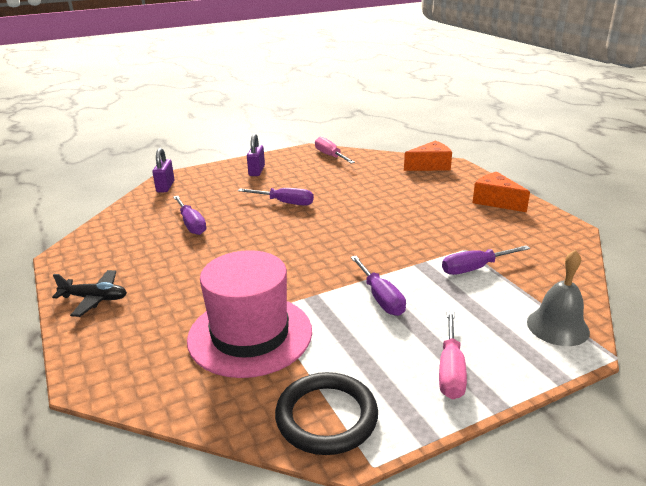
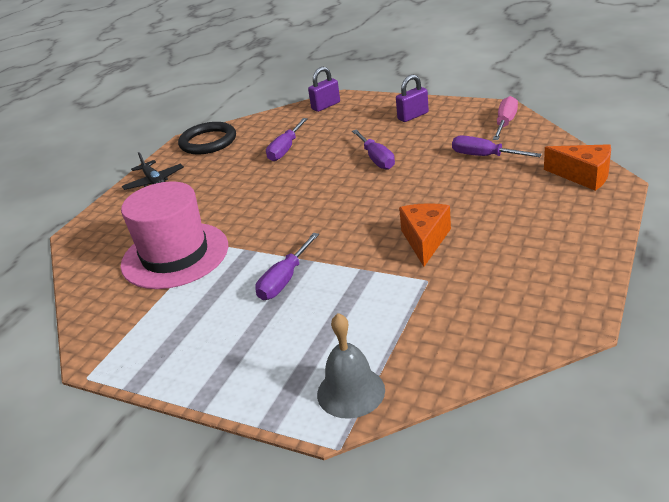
camera: 55 degrees right, 5 degrees up
(326, 417) = (117, 333): black ring -> black ring (208, 142)
(450, 370) = (220, 361): pink screwdriver -> none
(475, 268) = (397, 302): purple screwdriver -> purple screwdriver (484, 156)
(496, 201) = (565, 249): orange cheese -> orange cheese (425, 240)

